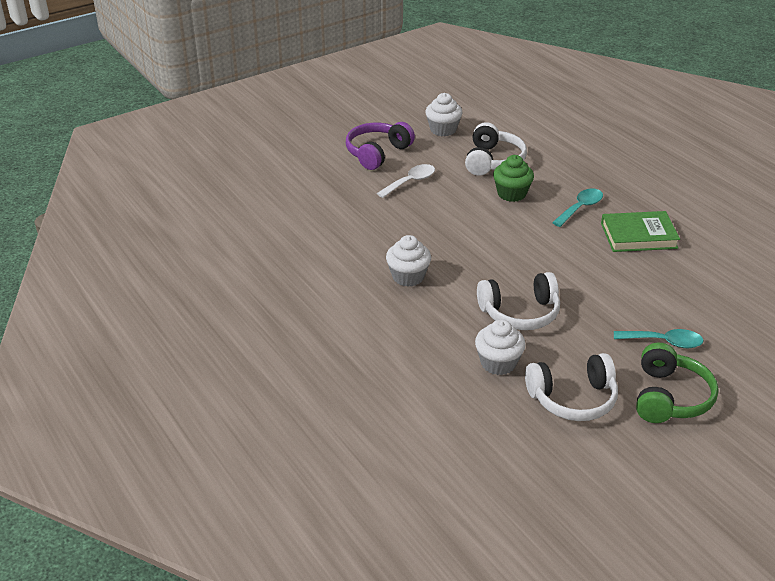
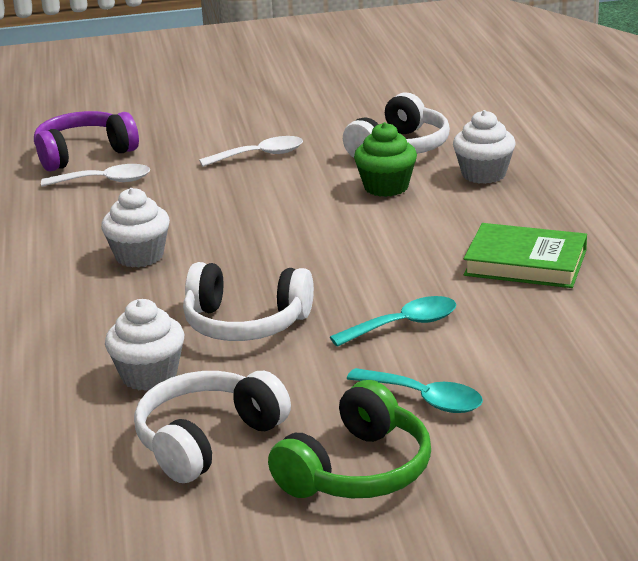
camera: 25 degrees right, 10 degrees down
(327, 221) = (105, 181): none -> white spoon
(377, 153) = (251, 120): purple headphones -> purple headphones (84, 154)
(443, 130) = (367, 106): white cupcake -> white cupcake (483, 174)
(573, 399) = (207, 440): white headphones -> white headphones turned 120 degrees clockwise
(580, 208) = (470, 217): turquoise spoon -> turquoise spoon (404, 325)

